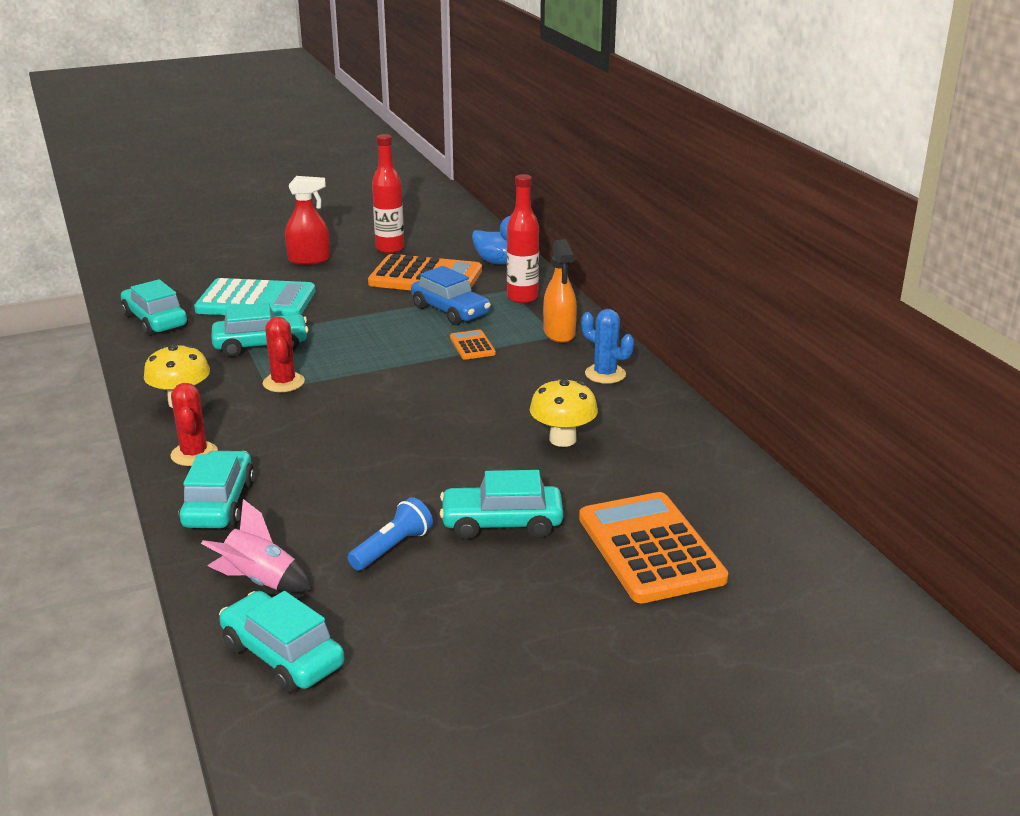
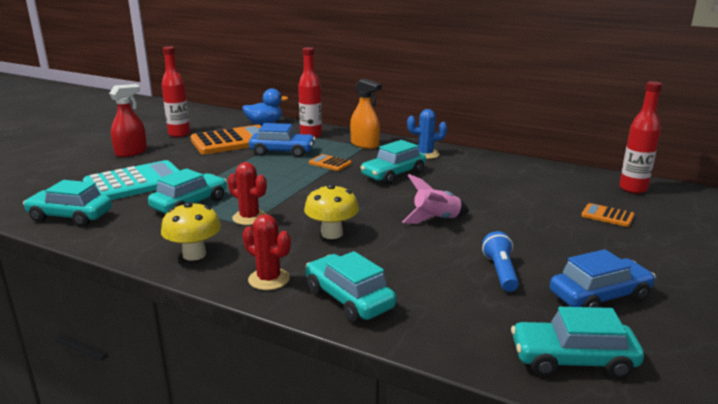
camera: 40 degrees left, 5 degrees down
(260, 581) = (470, 328): pink rocket -> pink rocket (436, 219)
(431, 621) = (599, 296): none -> blue car
(502, 523) = (525, 235): turquoise car -> turquoise car (393, 174)
(562, 439) = (468, 187): yellow mushroom -> yellow mushroom (332, 234)
(650, 548) = (607, 216): orange calculator -> orange calculator, size x0.46
(774, 532) = (633, 189): none -> red bottle

